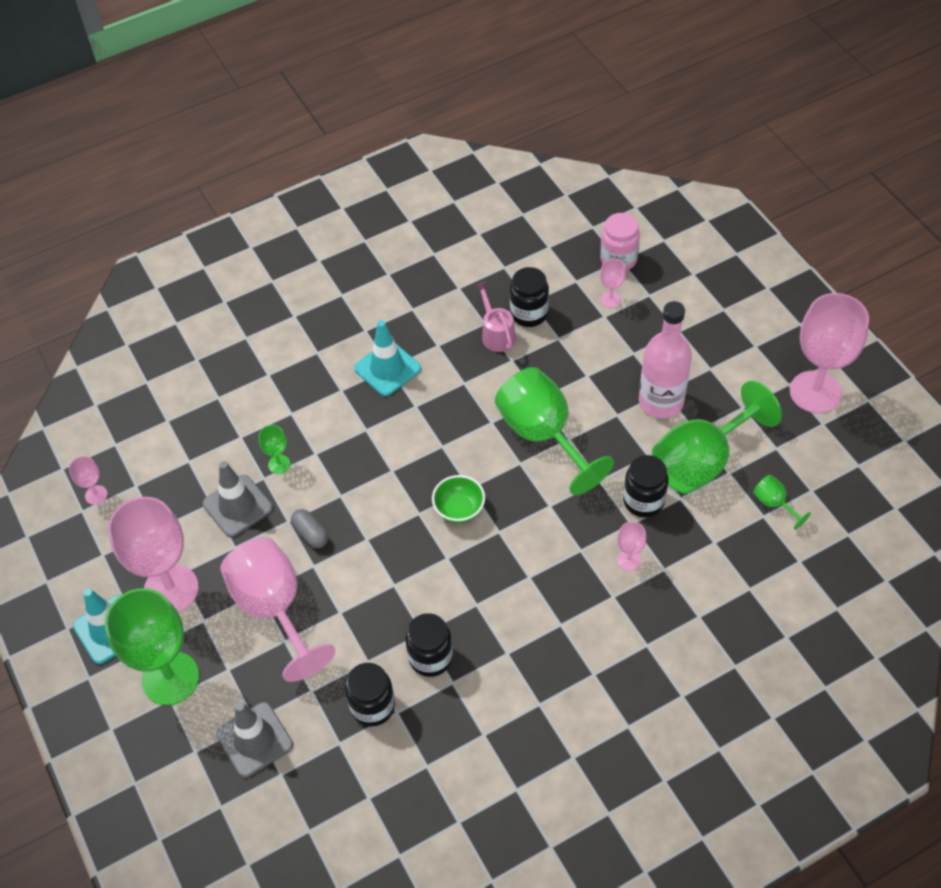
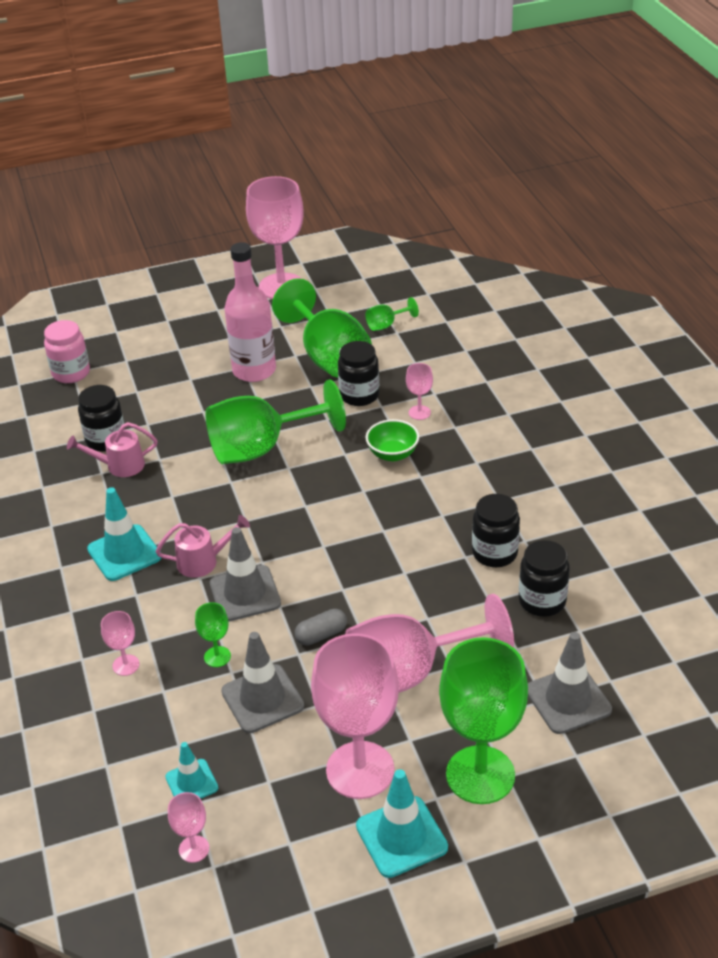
camera: 80 degrees left, 15 degrees down
(154, 478) = (191, 782): none -> turquoise traffic cone
(351, 467) = (245, 594): none -> grey traffic cone
(386, 427) = (204, 561): none -> pink watering can
(459, 509) = (328, 515): green bowl -> green bowl (392, 454)
(610, 299) = (118, 384): pink goblet -> pink goblet (126, 665)

